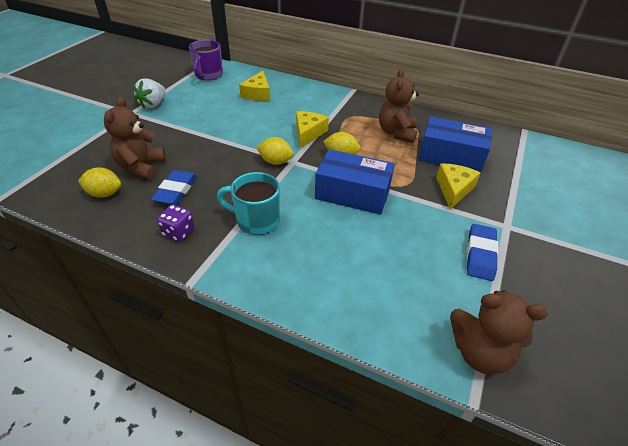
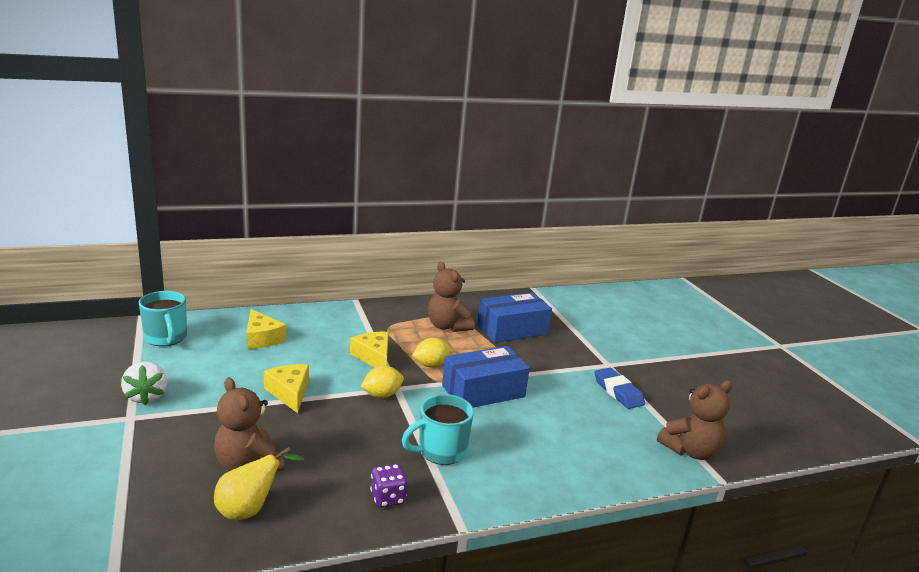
camera: 45 degrees left, 20 degrees down
(104, 194) = (250, 509): yellow lemon -> yellow pear
(176, 191) = (326, 466): blue eraser -> none
(208, 75) = (166, 338): purple mug -> turquoise mug
(454, 189) = (546, 354): yellow cheese -> yellow cheese (289, 393)

